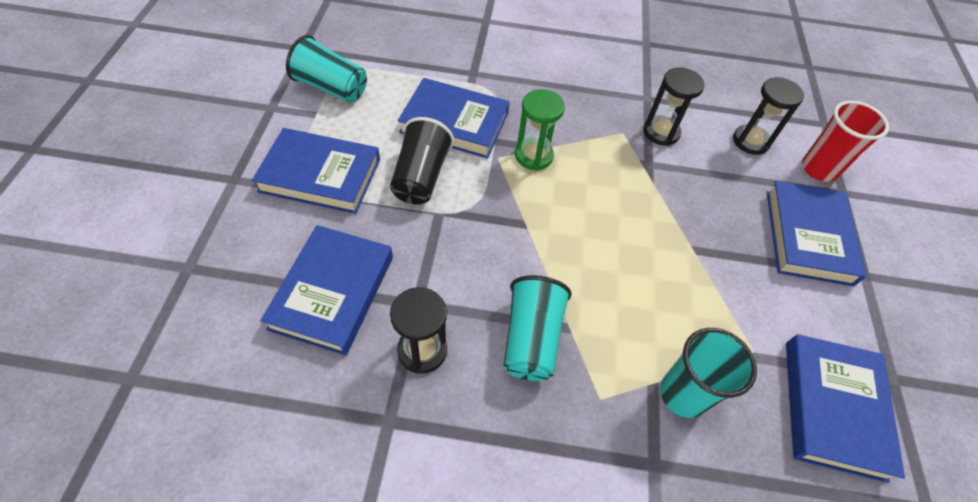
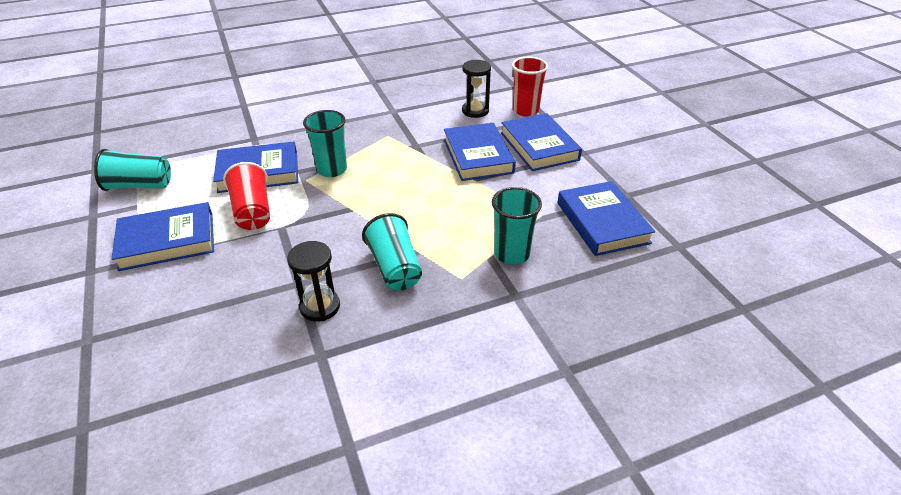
camera: 25 degrees left, 15 degrees down
(333, 292) = (226, 304): blue book -> blue book (478, 156)
(421, 177) = (252, 212): black cup -> red cup
(533, 156) = (332, 169): green hourglass -> turquoise cup
(661, 132) = (414, 126): black hourglass -> none

